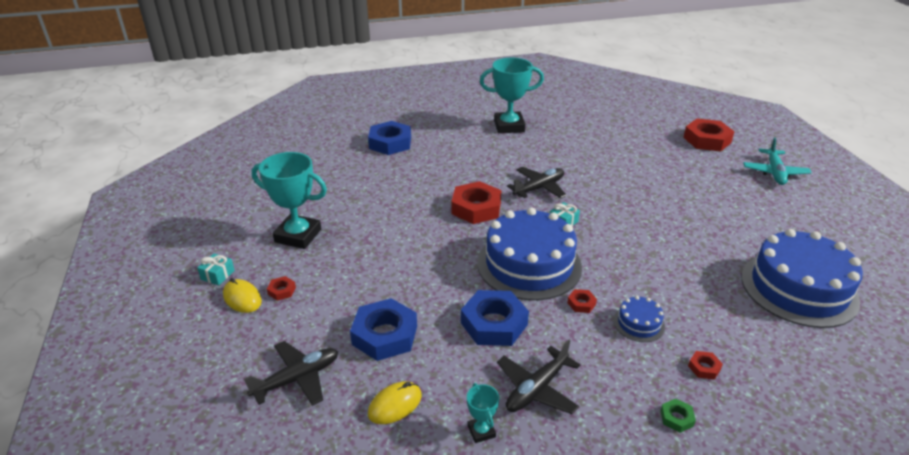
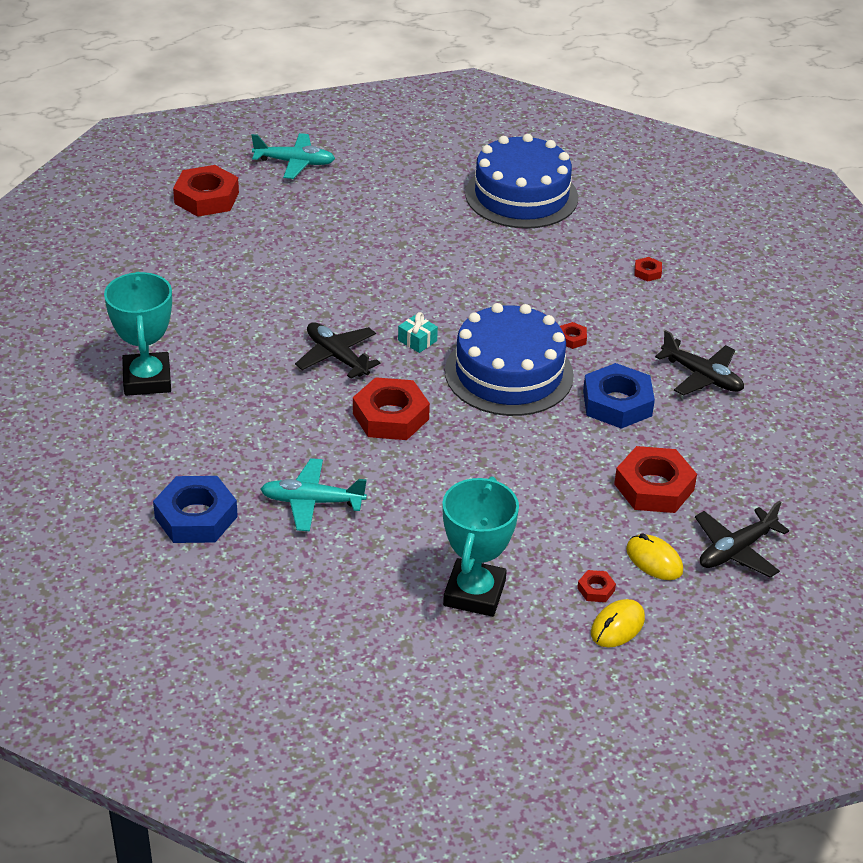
camera: 95 degrees left, 5 degrees up
(217, 275) = (575, 664): turquoise gift -> none
(297, 379) = (736, 550): black plane -> black plane turned 90 degrees counterclockwise
(384, 335) = (654, 487): blue nut -> red nut
(395, 405) = (749, 472): yellow mouse -> yellow mouse (654, 560)
(396, 178) = (312, 502): none -> turquoise plane
(481, 431) = (763, 413): turquoise trophy -> none
(639, 323) = (595, 303): blue cake -> none
(676, 418) = (712, 297): green nut -> none

